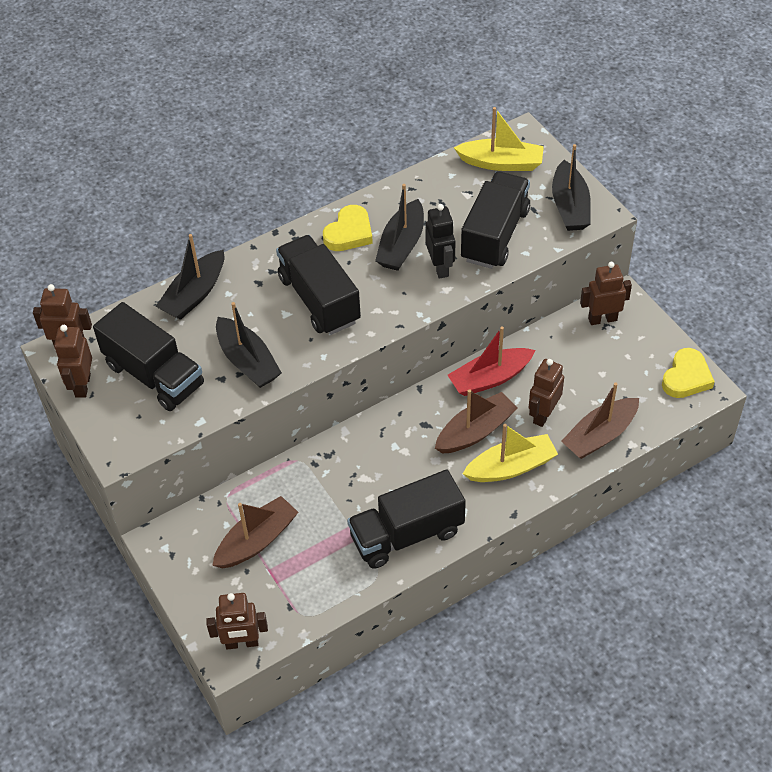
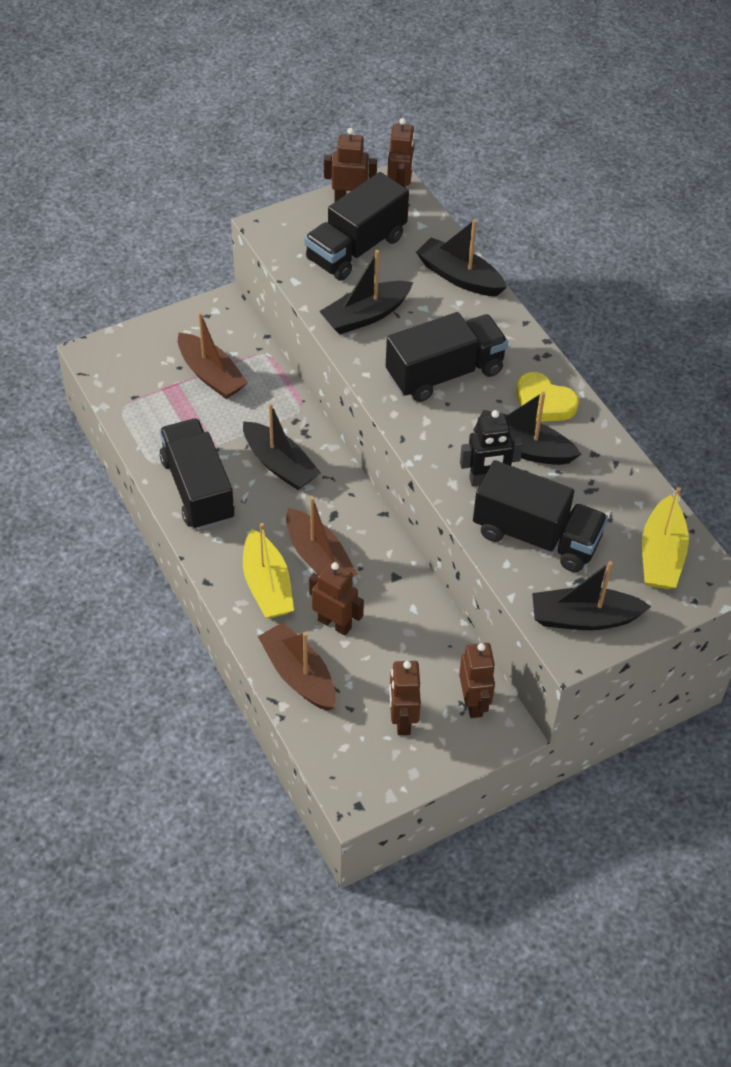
camera: 90 degrees right, 0 degrees up
(242, 643) = (104, 363): brown robot -> brown robot (402, 720)
(370, 470) = (280, 465): none -> black boat
(490, 378) = (391, 578): red boat -> none
(686, 377) = (375, 779): yellow heart -> none

